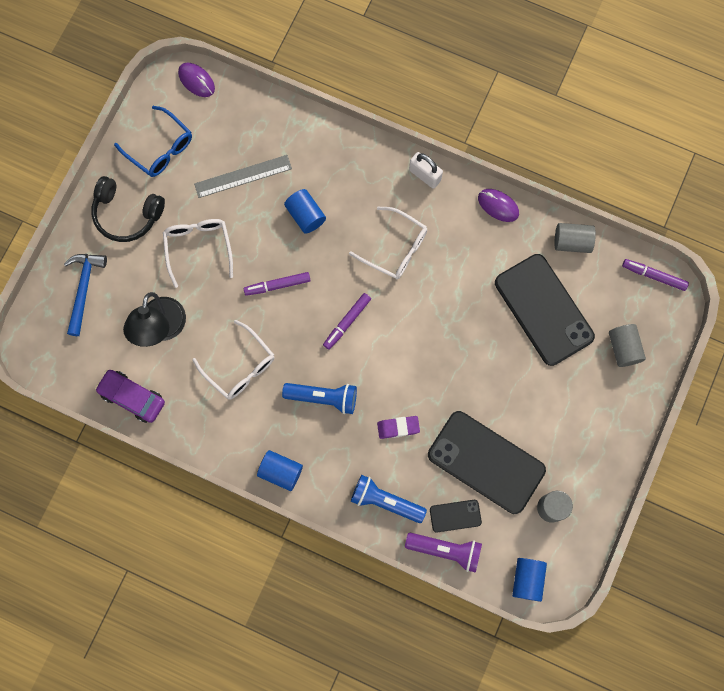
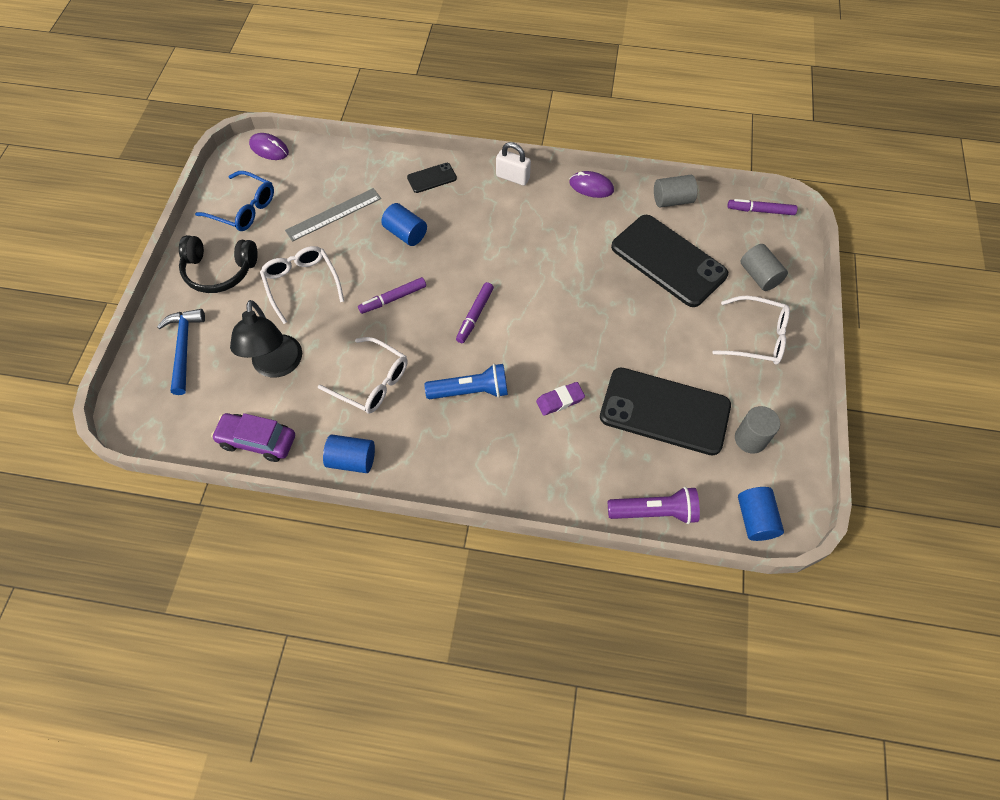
camera: 15 degrees left, 15 degrees down
(281, 472) = (444, 476): blue cylinder -> blue cylinder (352, 460)
(385, 501) = (570, 477): blue flashlight -> none
(395, 248) = (504, 241): white glasses -> white glasses (757, 337)
(455, 515) = (652, 473): black phone -> black phone (432, 178)

